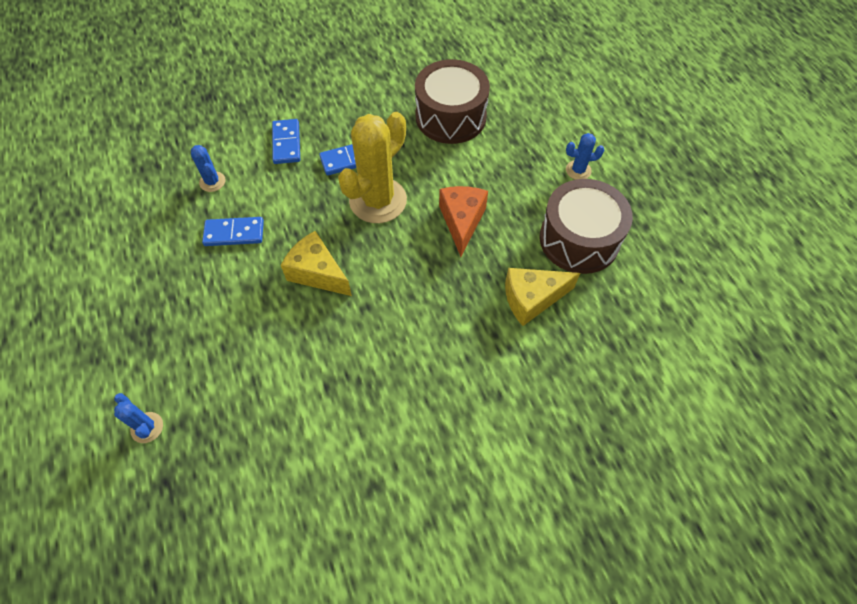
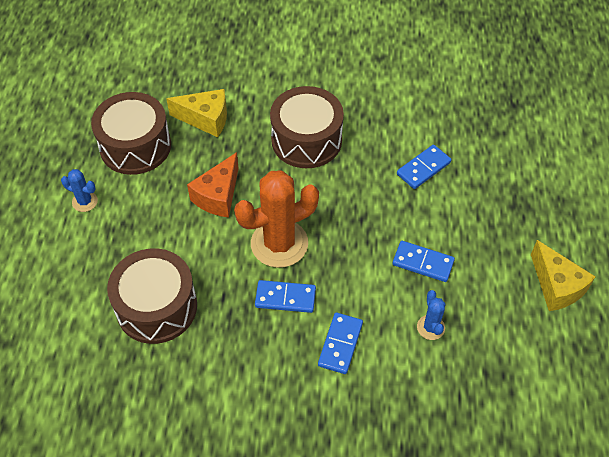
camera: 155 degrees left, 5 degrees down
(147, 427) = (522, 139): blue cactus -> none
(261, 336) = (423, 168): none -> blue domino
(317, 273) = (361, 199): yellow cheese -> yellow cheese (556, 286)
(378, 200) = (279, 243): yellow cactus -> orange cactus
(407, 318) = (306, 140): none -> brown drum

